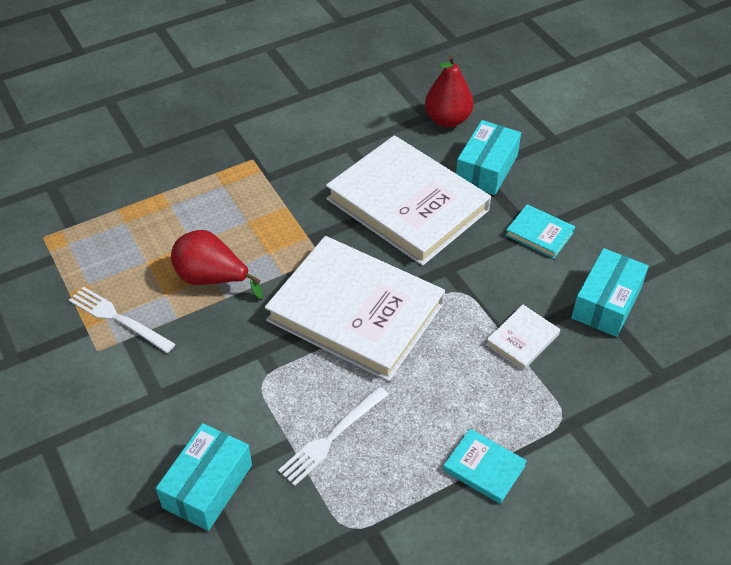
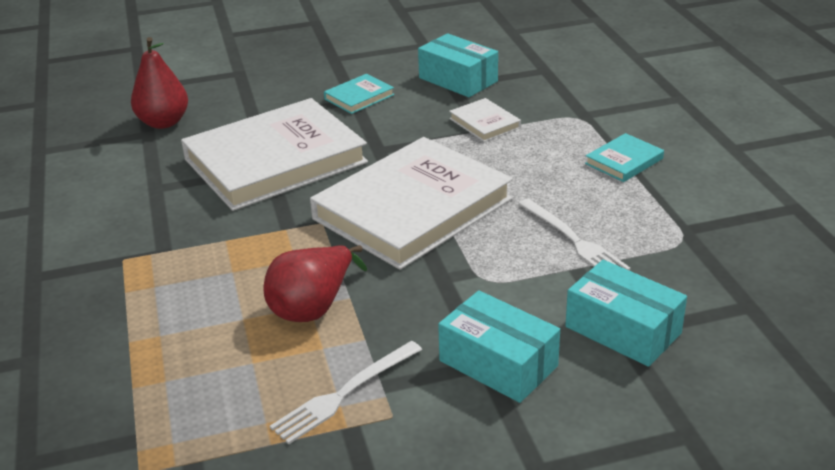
camera: 75 degrees left, 15 degrees down
(486, 169) = (254, 111): turquoise box -> turquoise box (498, 363)

